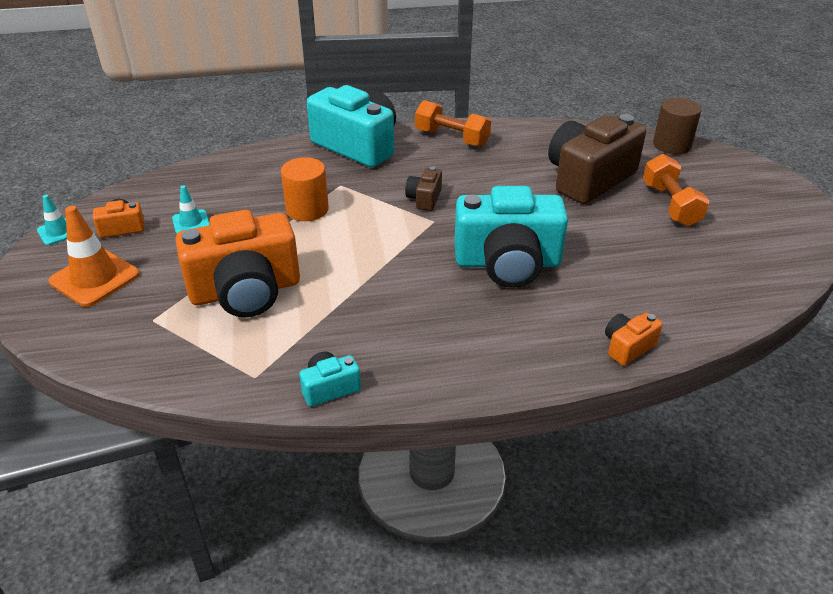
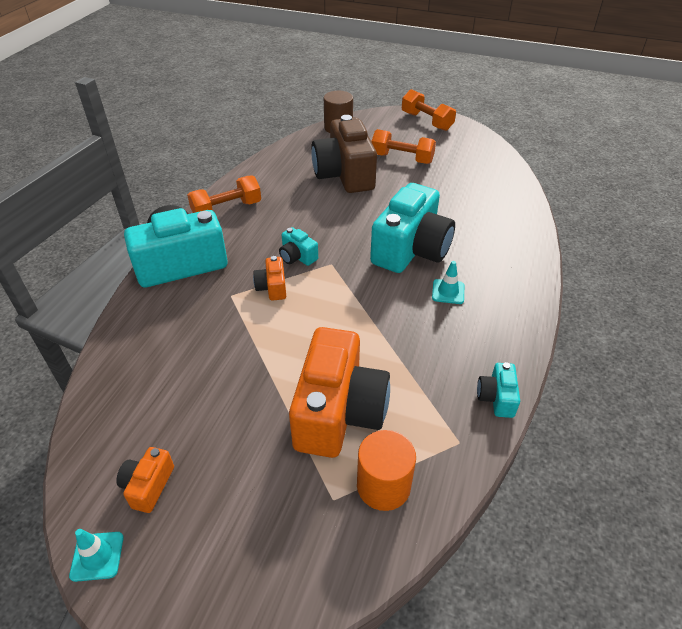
camera: 60 degrees left, 5 degrees up
(95, 278) = (224, 536): orange traffic cone -> none
(191, 222) = (193, 421): turquoise traffic cone -> turquoise traffic cone (448, 292)
(307, 209) = (249, 329): orange cylinder -> orange cylinder (383, 486)
(424, 199) = (297, 257): brown camera -> turquoise camera
(627, 347) = (528, 238): orange camera -> orange camera (272, 287)
(779, 197) = (426, 121): none -> orange dumbbell

